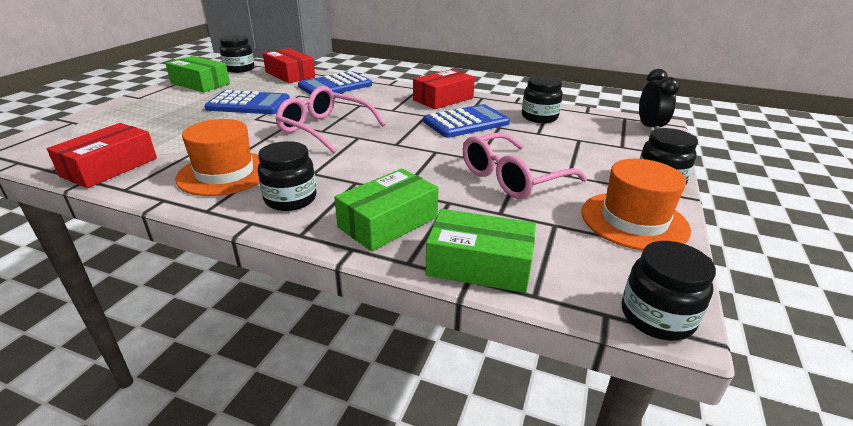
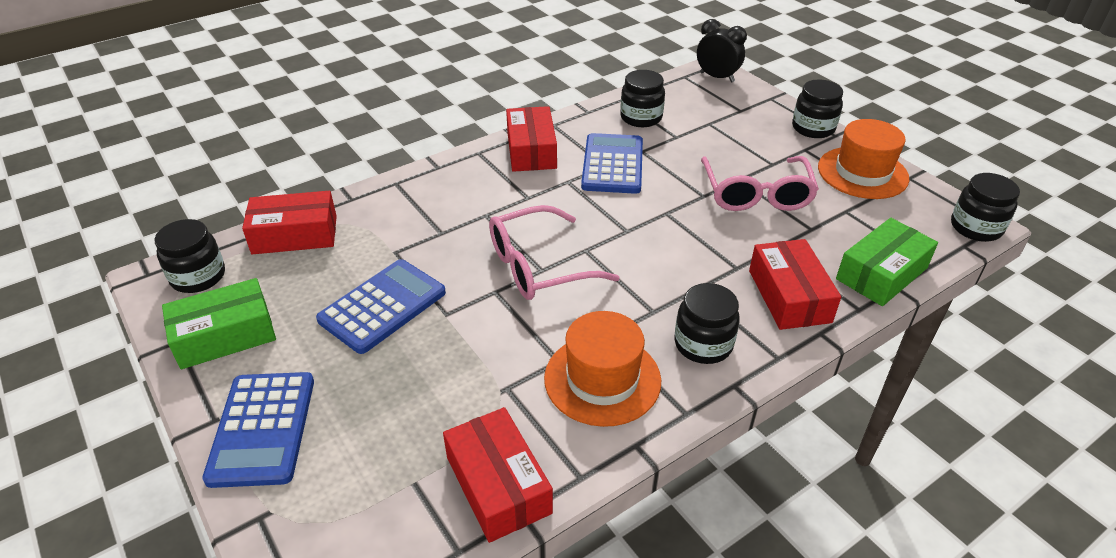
camera: 55 degrees left, 10 degrees up
(335, 86) = (394, 210): blue calculator -> blue calculator (263, 429)
(388, 222) = (789, 296): green box -> red box

